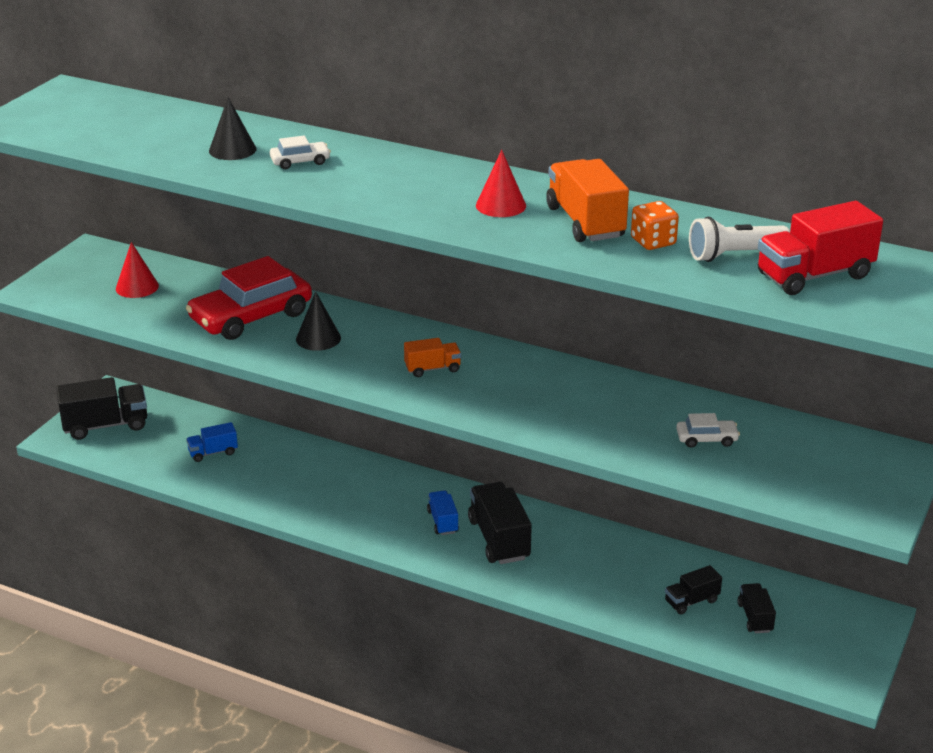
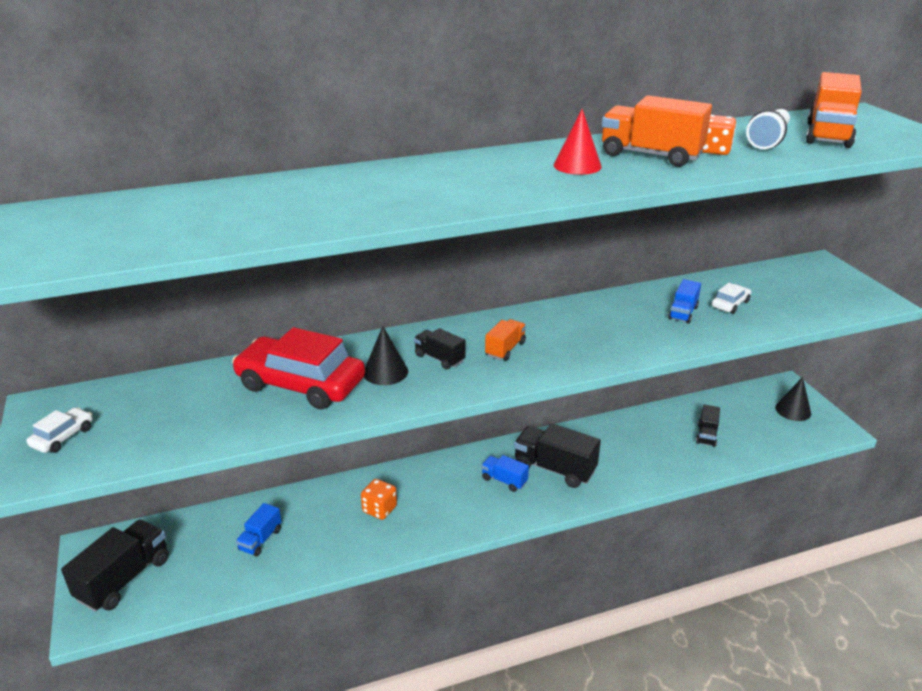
camera: 45 degrees left, 0 degrees up
(137, 287) = (148, 413): red cone -> none
(232, 150) = (279, 206): black cone -> black cone (793, 410)
(251, 317) = (301, 384): red car -> red car turned 105 degrees clockwise
(300, 161) = (361, 193): white car -> white car (63, 437)
(318, 483) = (379, 509): none -> orange dice
(643, 422) = (683, 313): none -> blue truck
(755, 617) = (746, 423): black truck -> black truck (439, 358)
(814, 276) = (828, 135): red truck -> orange truck

